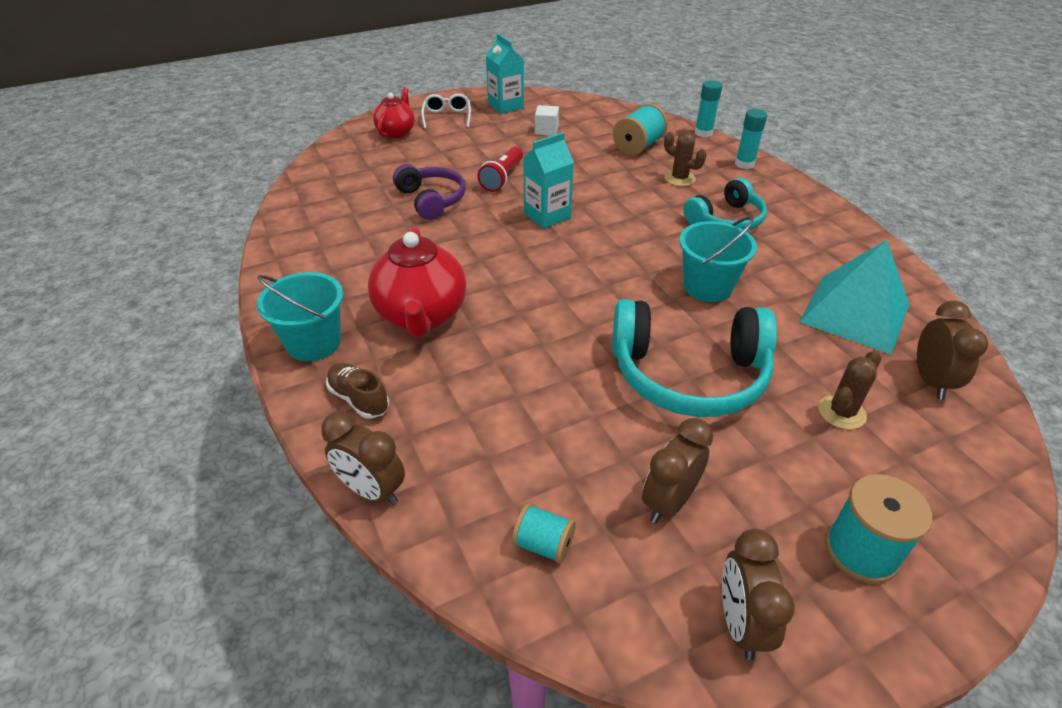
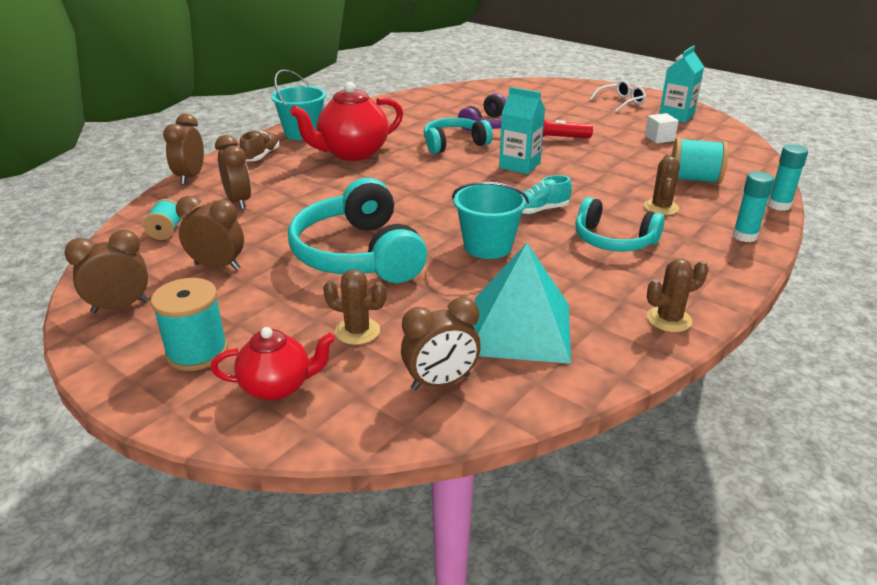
camera: 65 degrees right, 10 degrees down
(396, 132) = (570, 94): red teapot -> red teapot (277, 386)
(460, 237) = (454, 144): none -> turquoise headphones
(495, 449) = (239, 202): none -> brown clock
(651, 236) = (539, 210): none -> turquoise shoe
(855, 240) = (669, 319): none -> brown cactus

